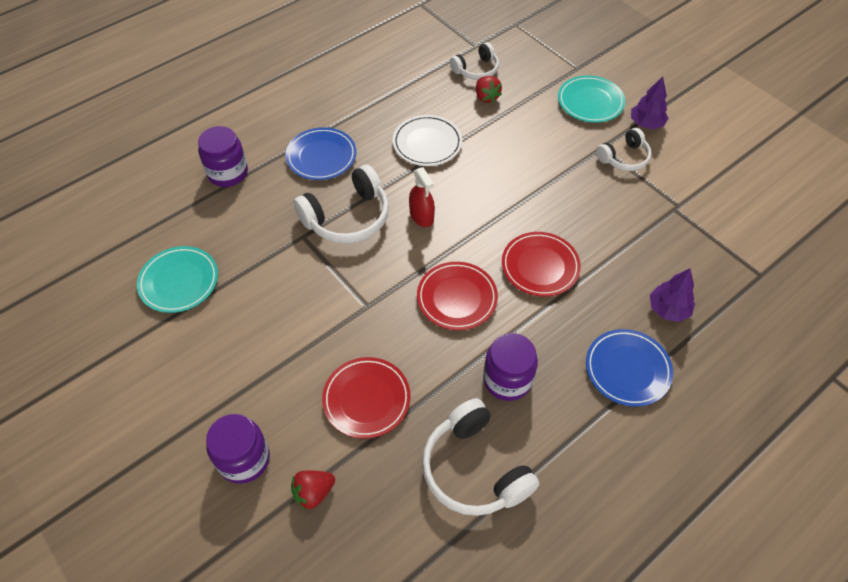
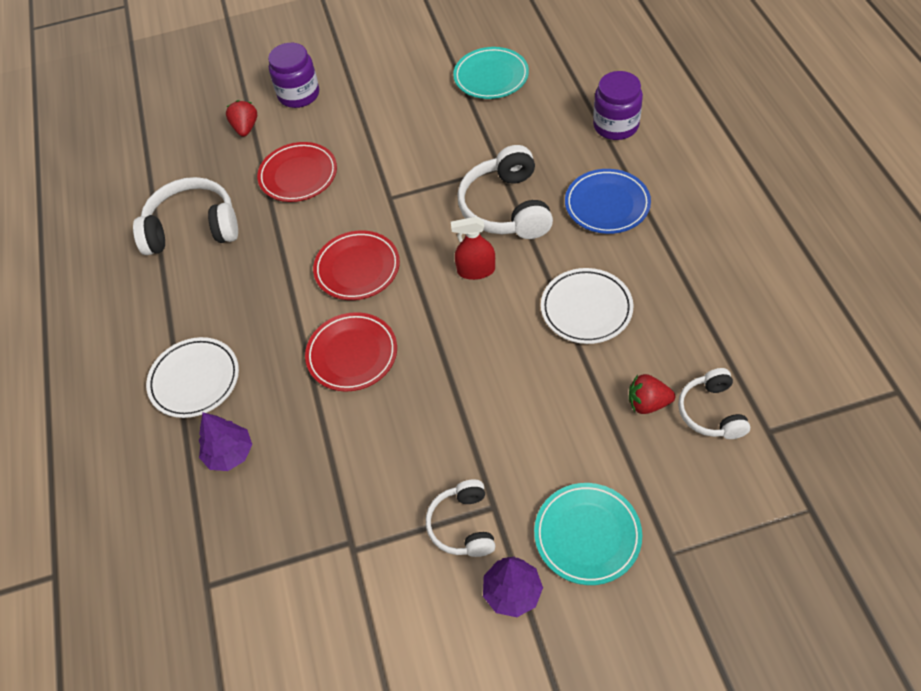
camera: 120 degrees right, 0 degrees up
(507, 379) = (250, 278): purple jar -> none
(627, 369) = (195, 380): blue plate -> white plate

